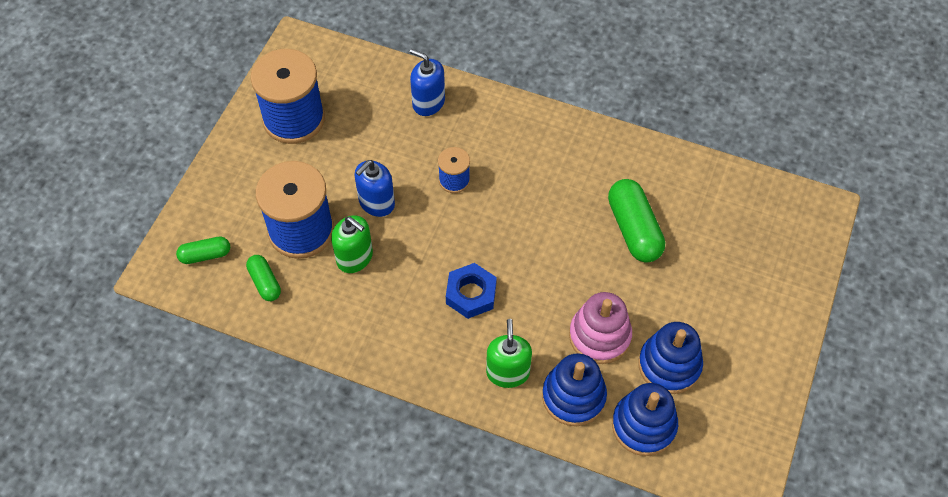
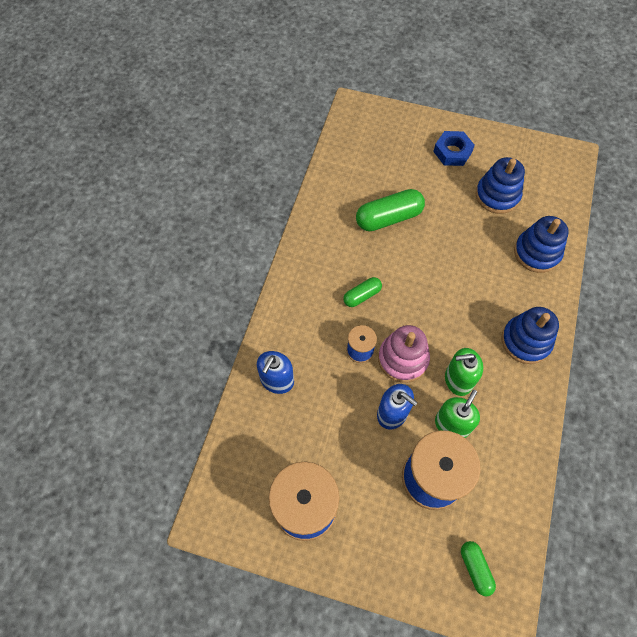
camera: 95 degrees left, 5 degrees up
(265, 282) = (492, 502): green capsule -> green capsule (362, 296)
(471, 294) = (468, 328): blue nut -> blue nut (452, 152)
(508, 372) = (529, 297): green soap dispenser -> green soap dispenser (458, 379)
(599, 336) = (484, 238): pink stacking toy -> pink stacking toy (403, 359)
(643, 425) = (546, 210): blue stacking toy -> blue stacking toy (525, 341)

